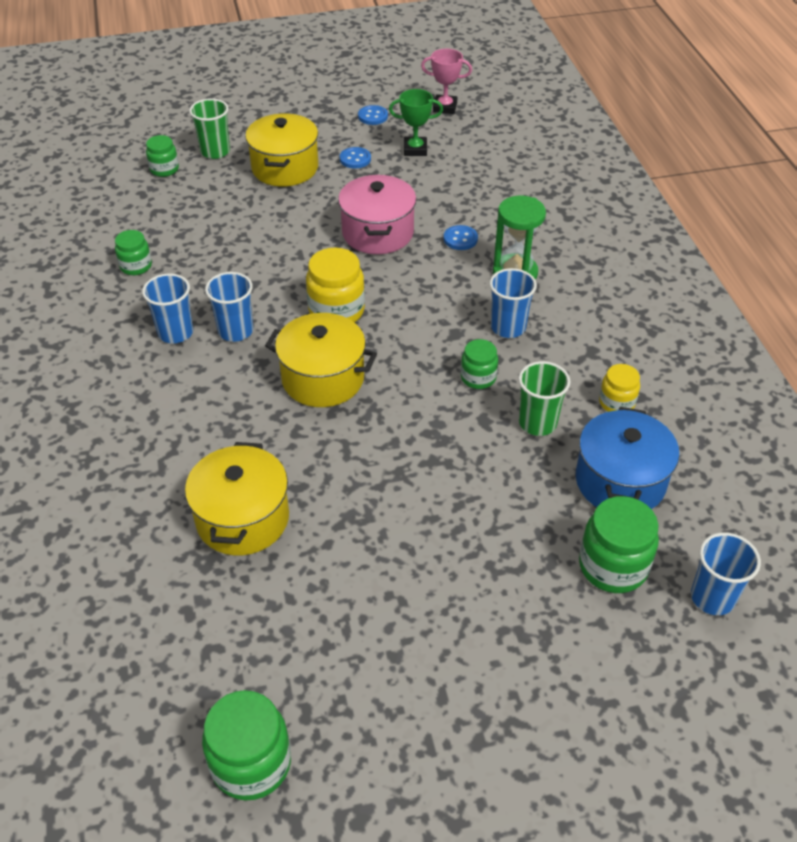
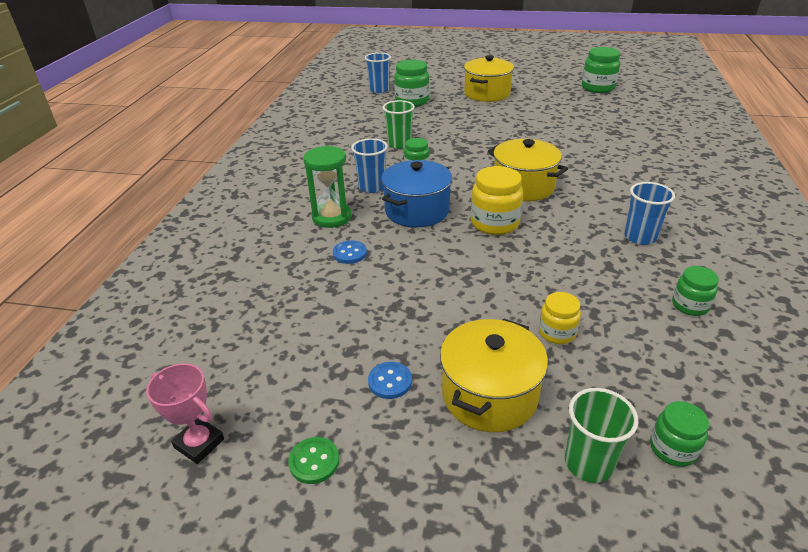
camera: 155 degrees left, 10 degrees down
(235, 331) = (585, 227): blue cup -> none
(242, 518) = (593, 141): yellow pot -> yellow pot (487, 93)
(373, 116) = (314, 461): blue button -> green button
(378, 233) = (421, 278): pink pot -> none
(415, 149) = (305, 374): green trophy -> none
(616, 403) = (346, 143): yellow jar -> yellow jar (557, 332)
(620, 481) = (379, 120): blue pot -> blue pot (417, 211)

